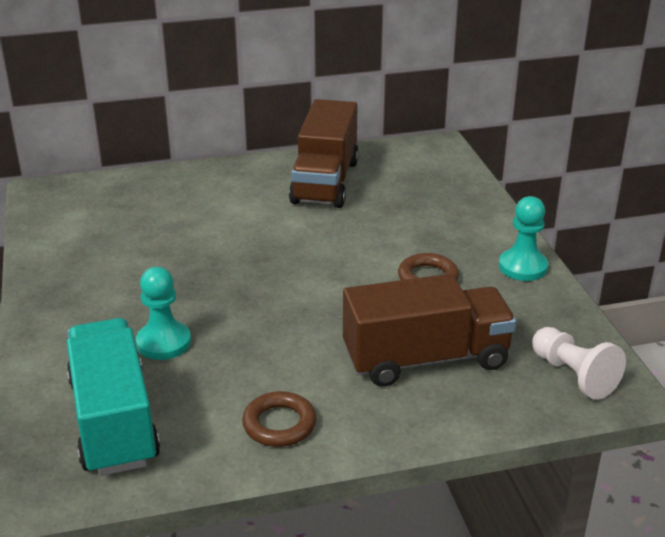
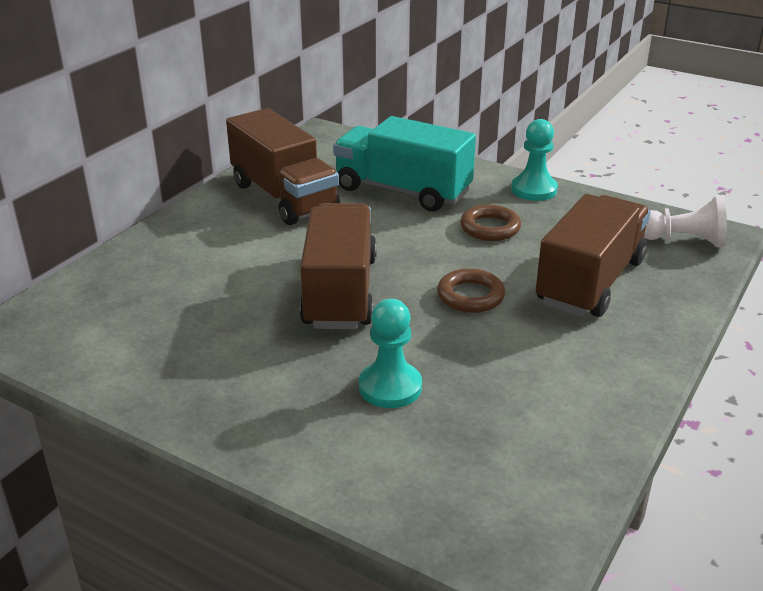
camera: 45 degrees left, 0 degrees up
(114, 421) = (471, 472): turquoise truck -> turquoise truck (402, 191)
(244, 266) = (340, 292): none -> brown truck
(279, 424) = (588, 386): brown ring -> brown ring (470, 296)

